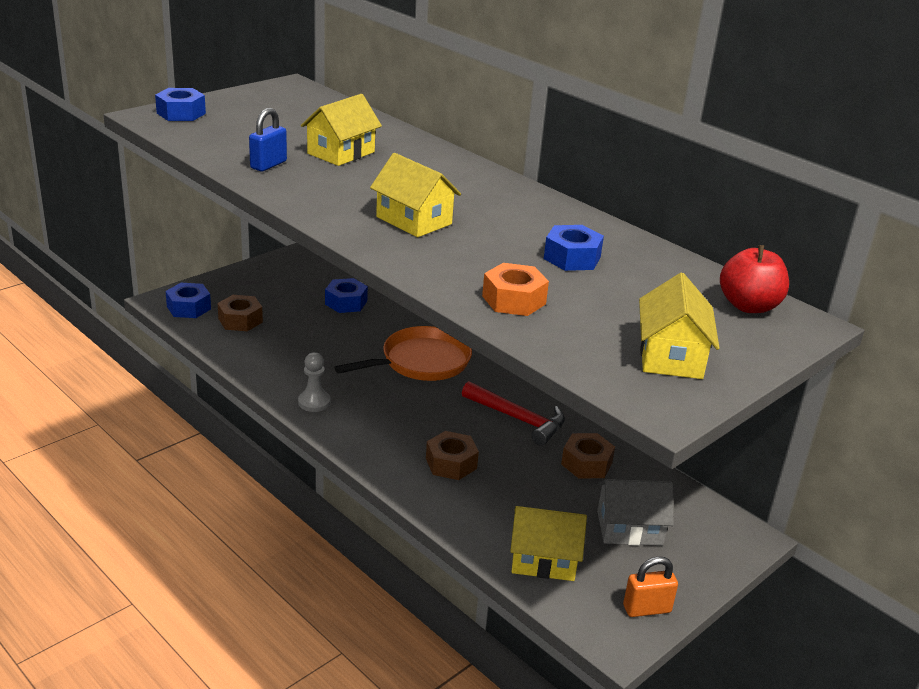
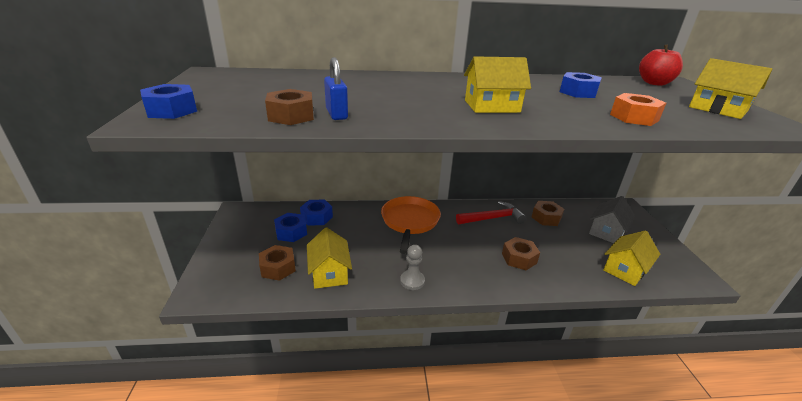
camera: 50 degrees left, 0 degrees up
(188, 307) = (226, 285): blue nut -> blue nut (291, 232)
(236, 151) = (291, 116): none -> brown nut
(341, 153) = (352, 92): yellow house -> yellow house (329, 272)
(646, 609) = (676, 257): orange padlock -> none

